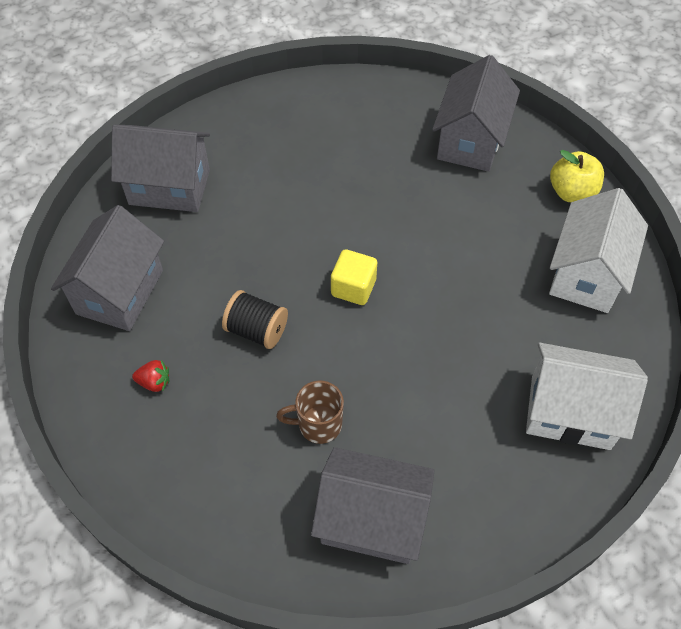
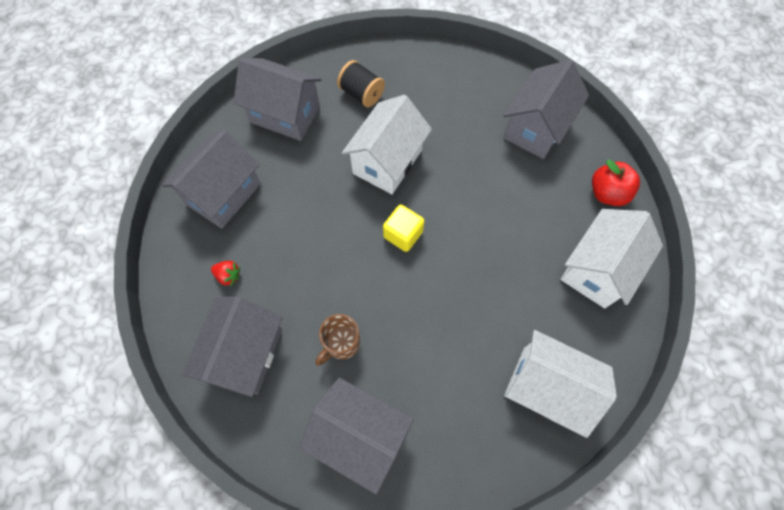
camera: 15 degrees right, 10 degrees up
(203, 465) = (245, 353): none -> grey house
(257, 330) = (317, 252): black spool -> black spool (361, 94)
(310, 213) = (387, 162): none -> white house
(318, 424) = (341, 343): brown mug -> brown mug turned 60 degrees counterclockwise
(571, 192) = (607, 193): yellow apple -> red apple

